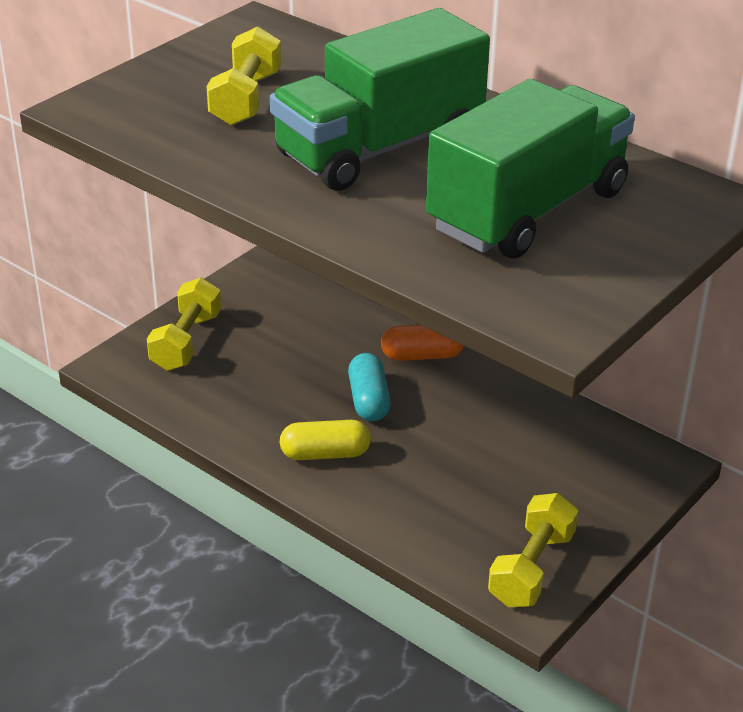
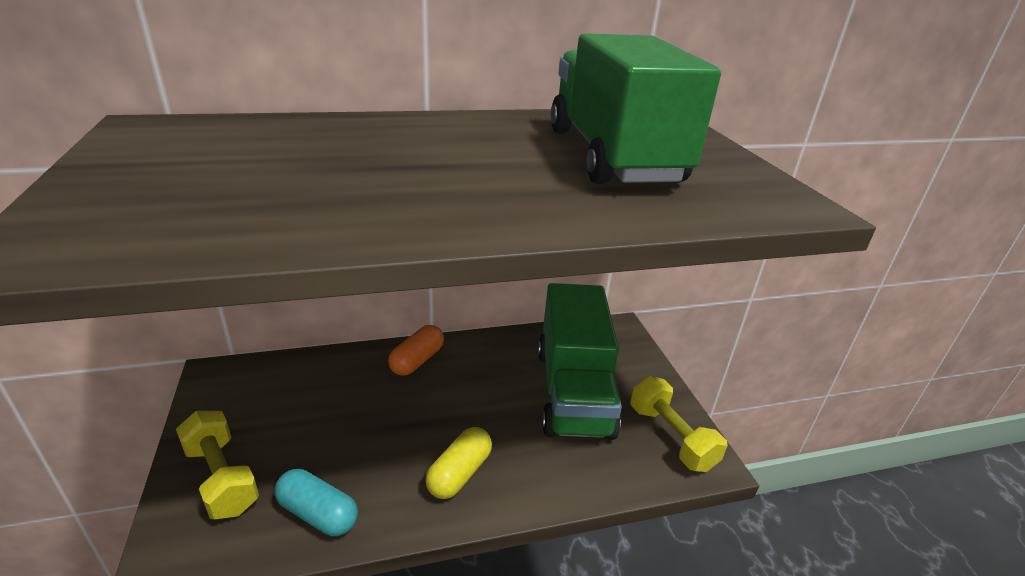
camera: 55 degrees left, 5 degrees down
(246, 99) = (247, 173): yellow dumbbell -> none
(369, 400) = (429, 412): turquoise capsule -> turquoise capsule (318, 513)
(379, 148) = (440, 162): green truck -> green truck (573, 391)

